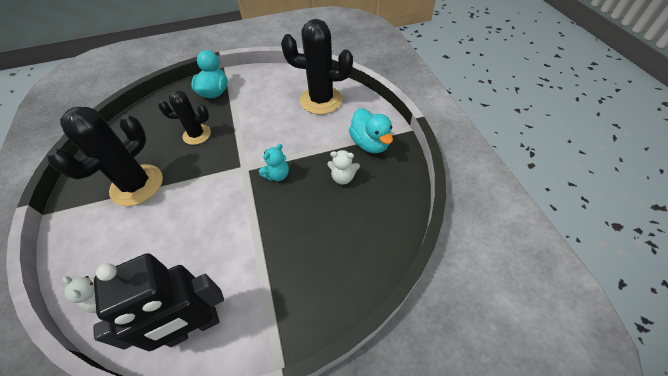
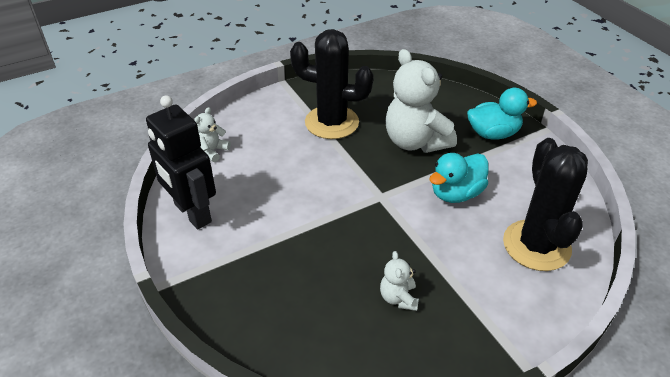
camera: 75 degrees right, 10 degrees down
(197, 135) = (415, 141): black cactus -> white teddy bear
(277, 175) = (380, 229): turquoise teddy bear -> none
(370, 144) = (473, 321): turquoise duck -> turquoise duck (456, 193)

